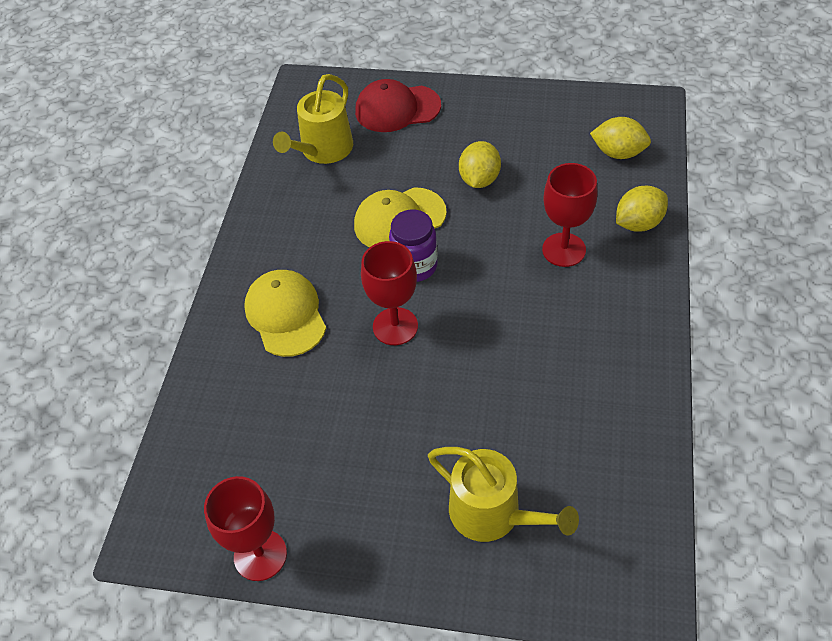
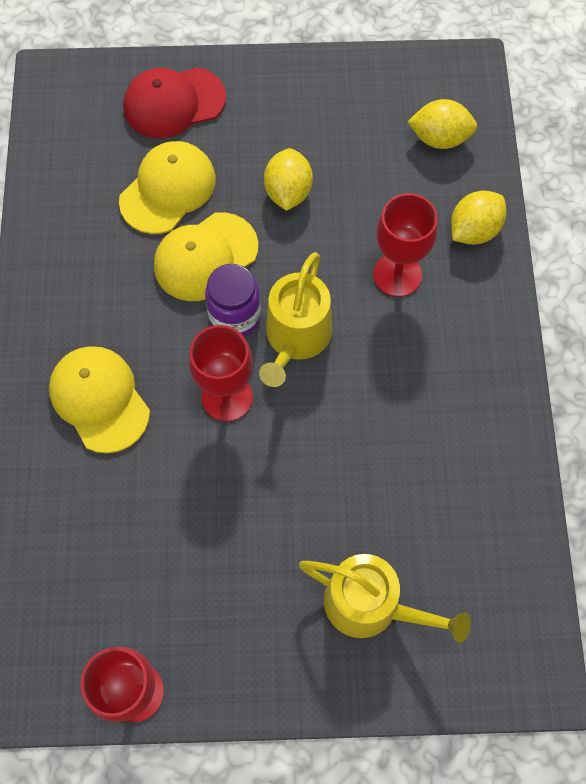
camera: 15 degrees left, 15 degrees up
(323, 150) = (96, 171): yellow watering can -> yellow watering can (296, 338)
(379, 168) = (168, 189): none -> yellow cap

